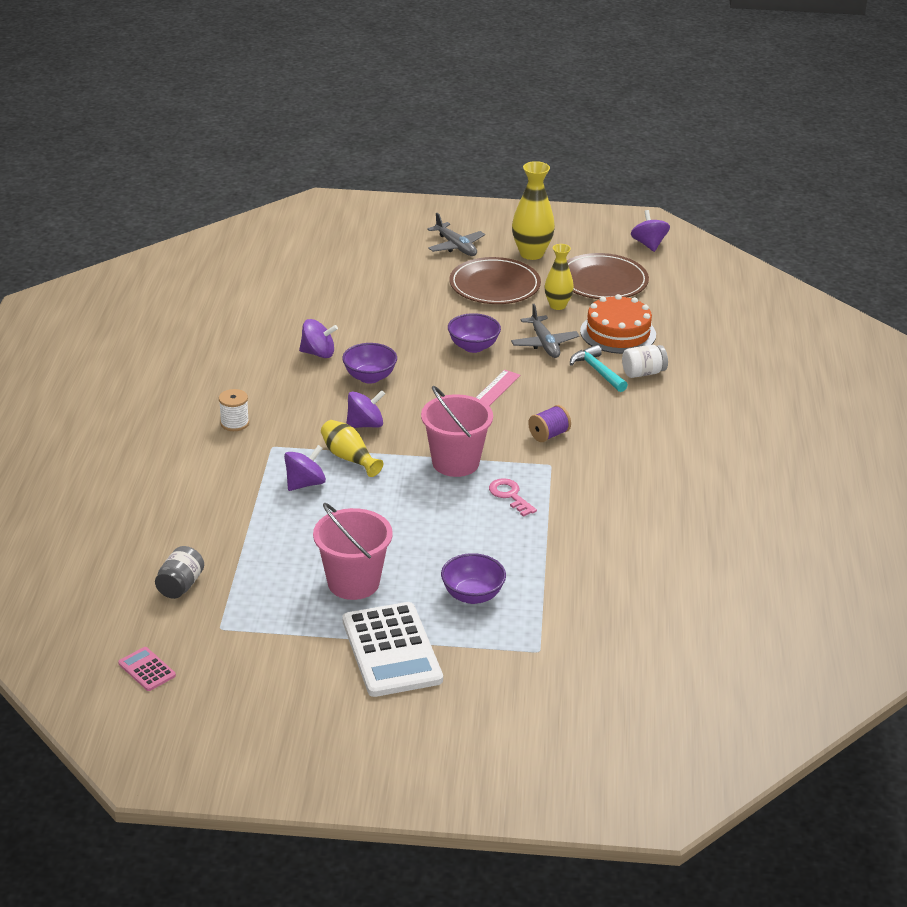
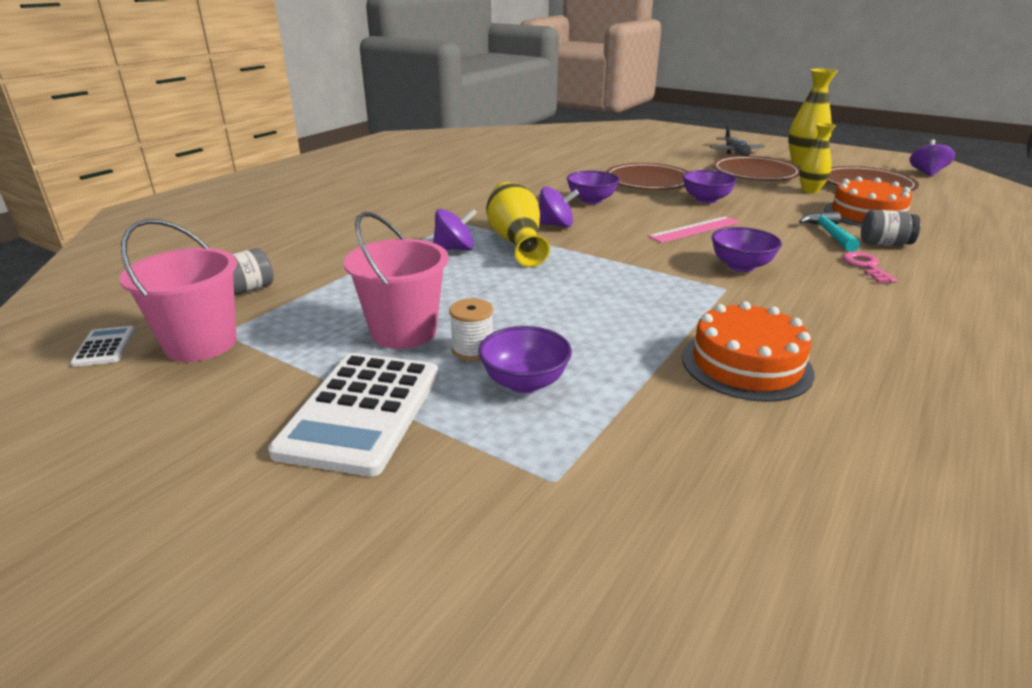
camera: 30 degrees right, 5 degrees down
(147, 669) = (104, 347): pink calculator -> white calculator
(234, 423) = (446, 204): white spool -> white spool (472, 350)
(318, 353) = (562, 182): purple spinning top -> none
(349, 458) = (516, 241): yellow vase -> yellow vase, size x1.53
(401, 328) = (648, 181): none -> brown plate
(455, 462) = (618, 265): pink bucket -> pink bucket (201, 344)
(510, 495) = (656, 302): pink key -> pink key (866, 266)
(544, 343) = (780, 209): grey plane -> none
(549, 435) = (741, 266): purple spool -> purple bowl
(598, 534) = (746, 364): none -> orange cake
(643, 373) = (884, 244): white jar -> grey jar

